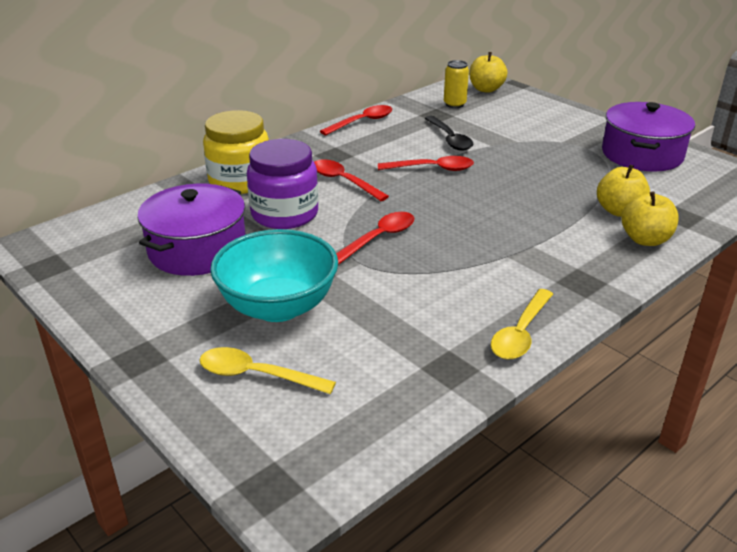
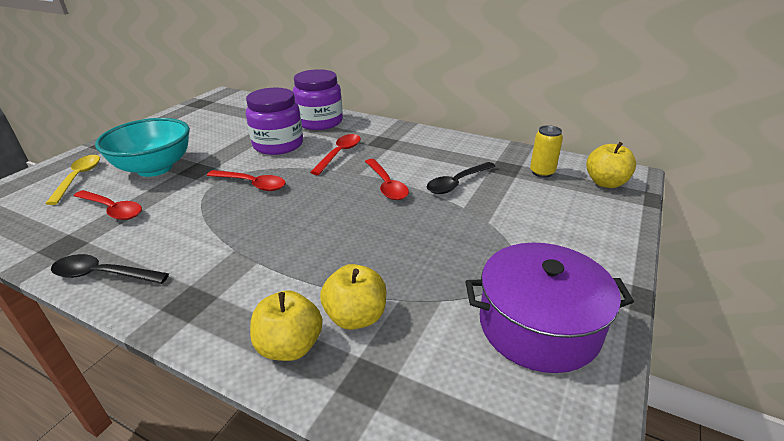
camera: 70 degrees right, 0 degrees up
(197, 249) = (224, 131): purple pot -> none
(240, 181) = (320, 122): yellow jar -> purple jar
(362, 122) = (454, 140): red spoon -> red spoon (112, 210)
(521, 333) = (103, 275): yellow spoon -> black spoon

